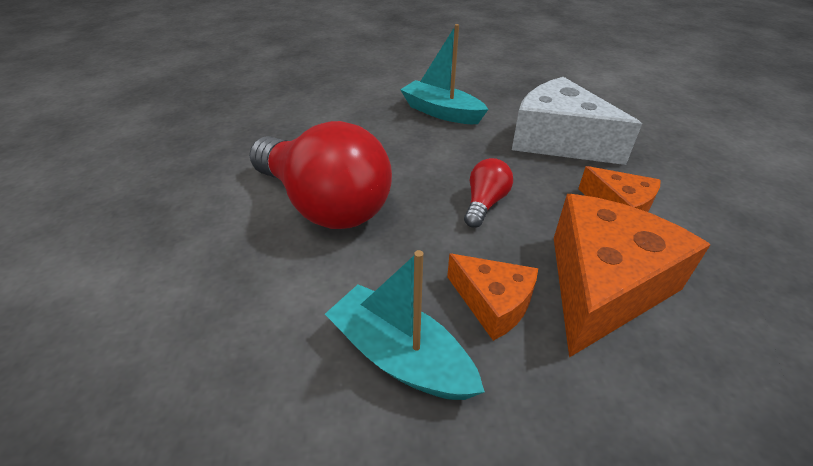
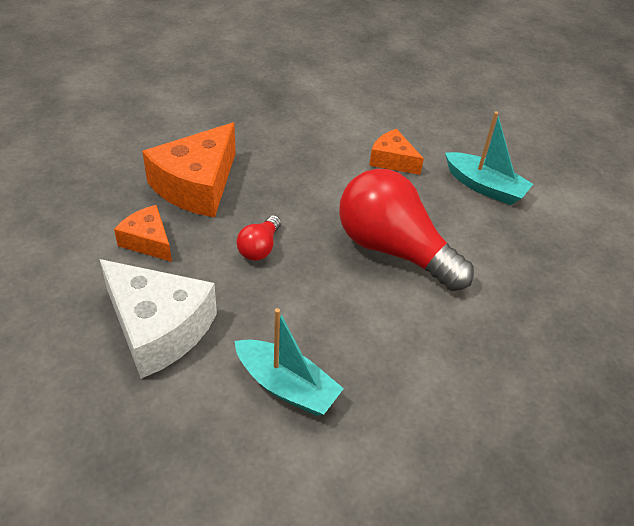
camera: 175 degrees right, 5 degrees up
(400, 356) = (324, 156): turquoise boat -> turquoise boat (484, 187)
(493, 303) = (270, 178): orange cheese -> orange cheese (392, 160)

